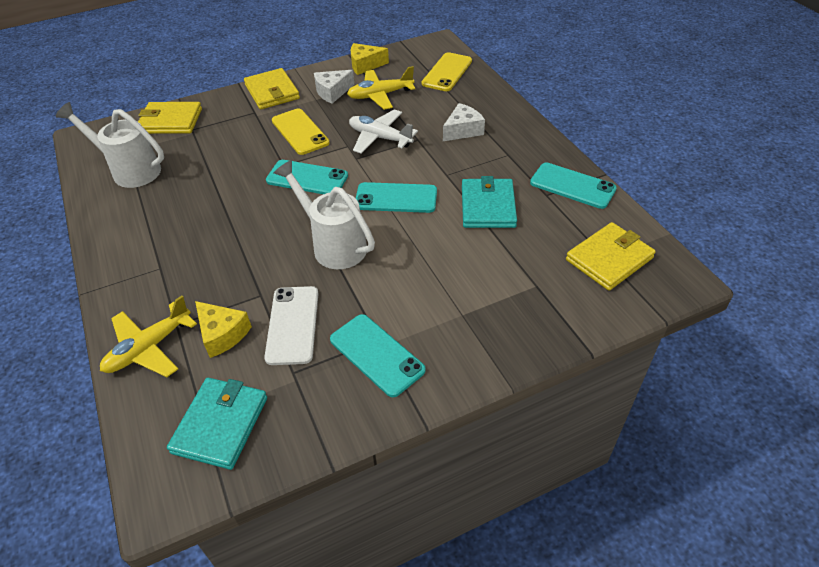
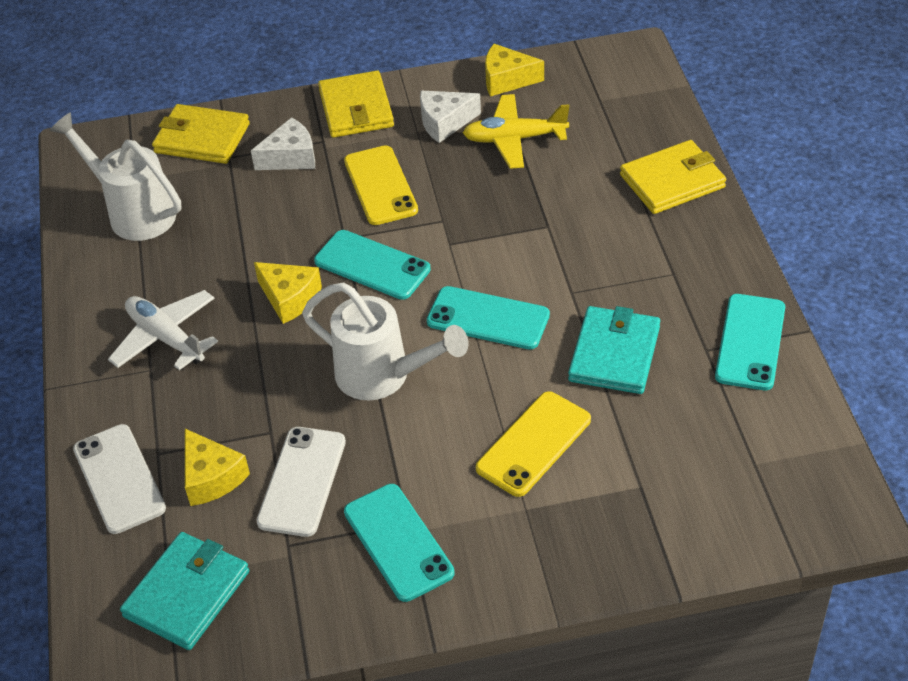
camera: 15 degrees right, 0 degrees up
(149, 348) = (119, 479): yellow plane -> white phone
(254, 206) = (289, 298): none -> yellow cheese
(334, 245) = (383, 376): white watering can -> white watering can turned 150 degrees clockwise
(380, 138) = (493, 214): white plane -> white plane (166, 338)
(447, 72) = (629, 112): yellow phone -> yellow phone (533, 444)
(463, 130) = (619, 221): white cheese -> white cheese (290, 157)
(572, 186) = (750, 342): turquoise phone -> turquoise phone turned 60 degrees clockwise
(609, 259) = (758, 466): yellow wallet -> yellow wallet (672, 181)

